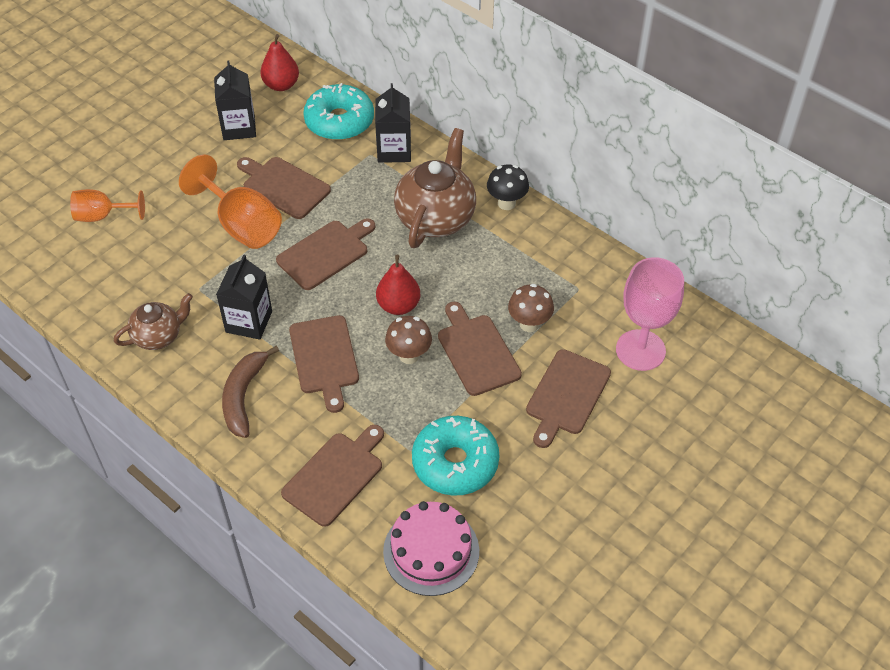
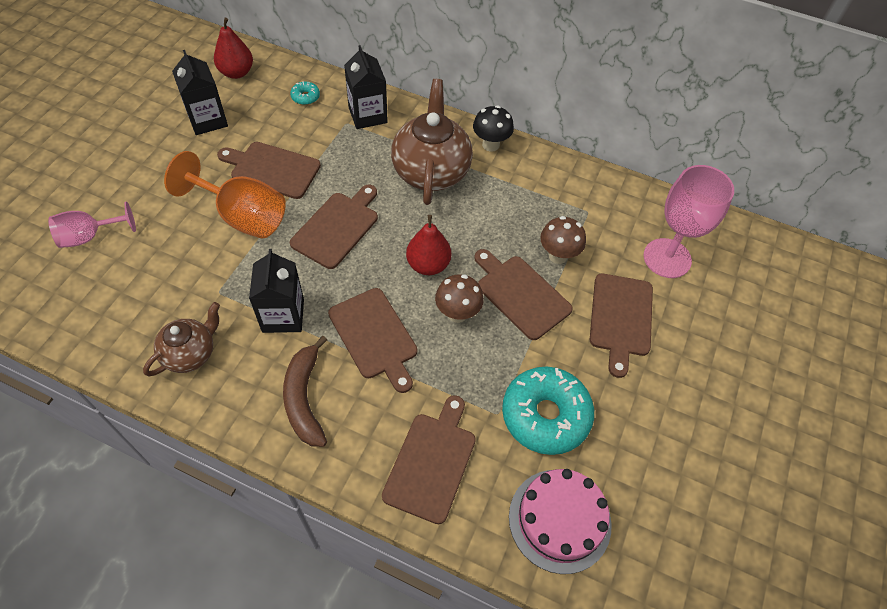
camera: 20 degrees left, 5 degrees up
(102, 216) = (90, 236): orange goblet -> pink goblet
(339, 121) = (305, 97): turquoise donut -> turquoise donut, size x0.42

